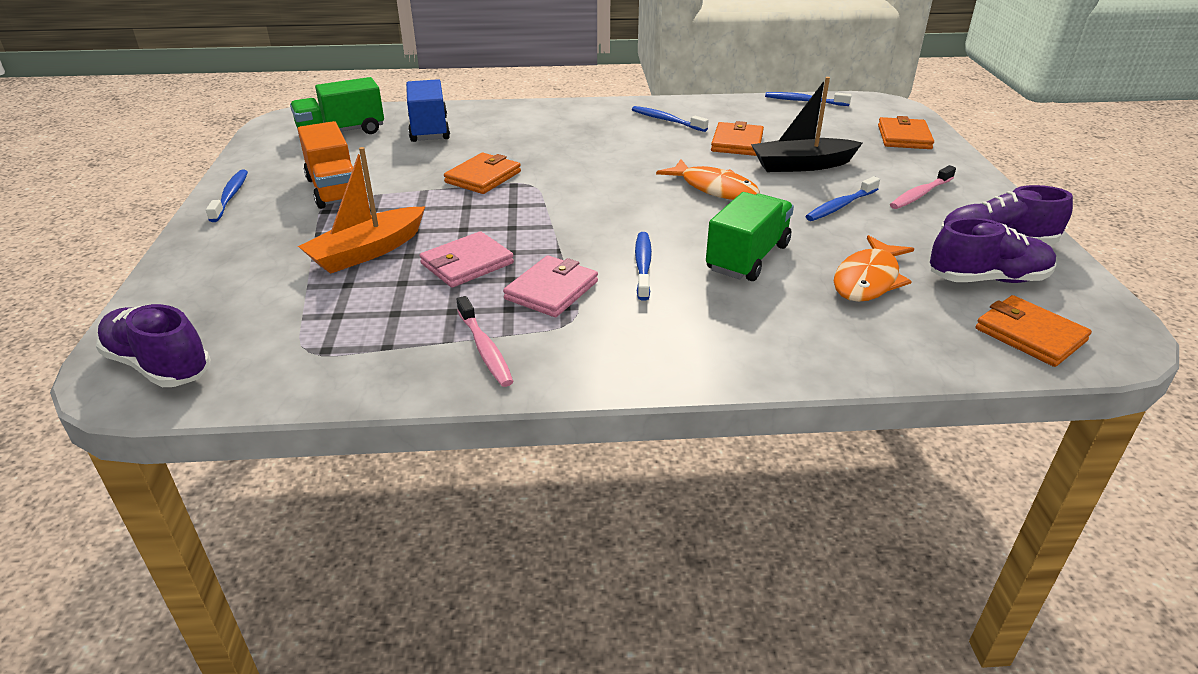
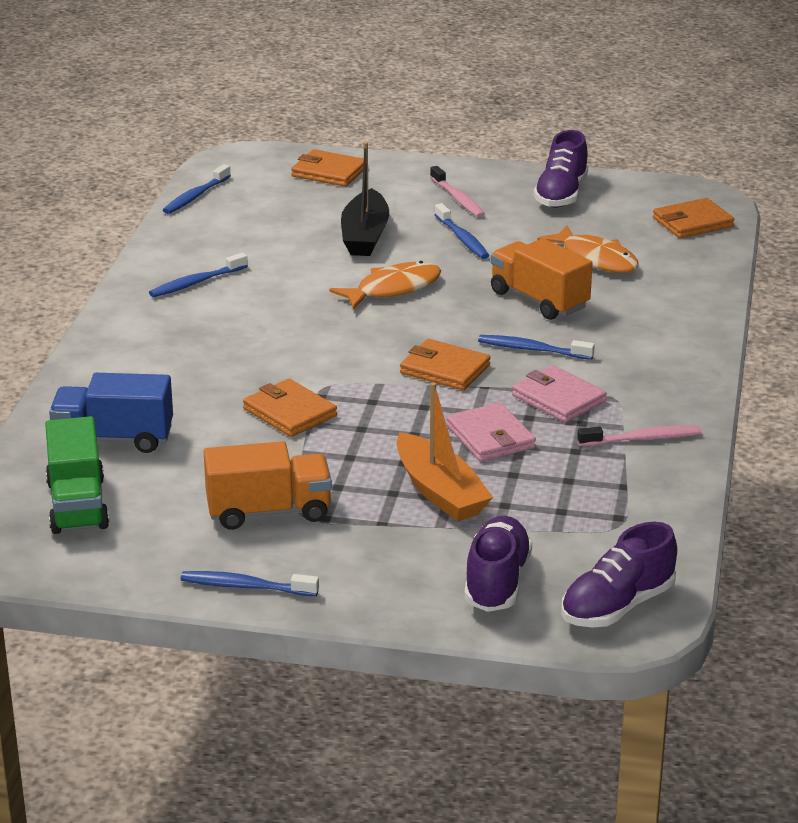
camera: 75 degrees left, 5 degrees down
(737, 143) = (287, 256): orange wallet -> orange wallet (445, 369)
(747, 258) = (539, 300): green truck -> orange truck
(987, 279) = (613, 214): purple shoe -> purple shoe (496, 582)

